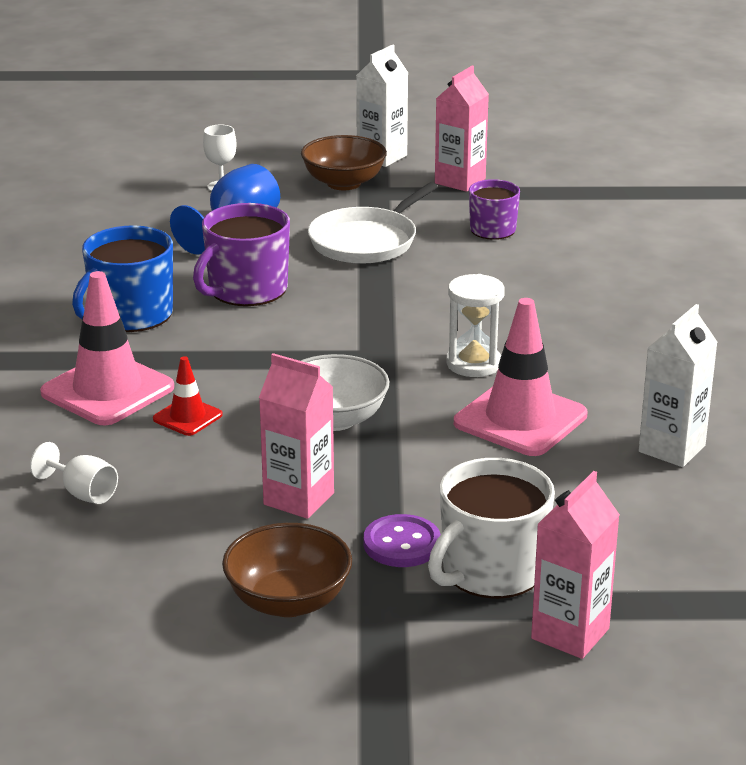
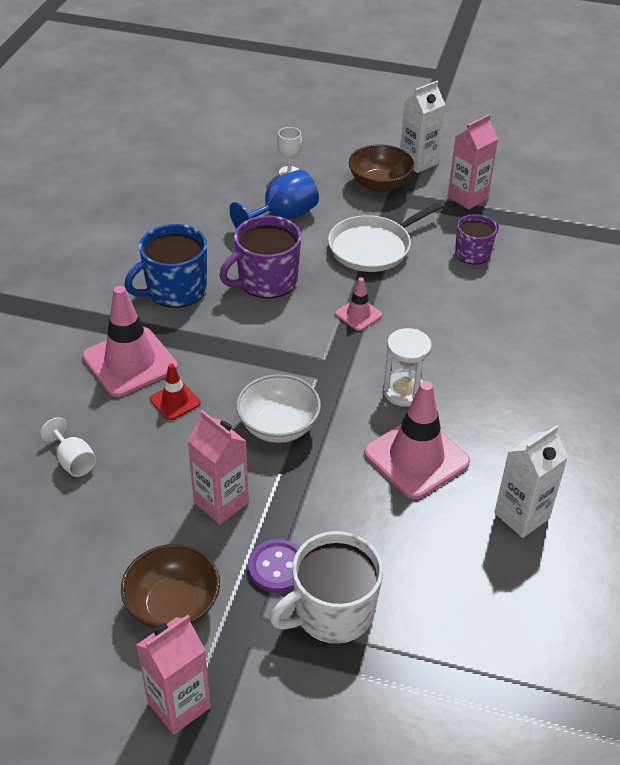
camera: 15 degrees right, 15 degrees up
(381, 304) = (358, 314): none -> pink traffic cone
(570, 634) = (366, 694): pink carton -> pink carton (179, 704)

